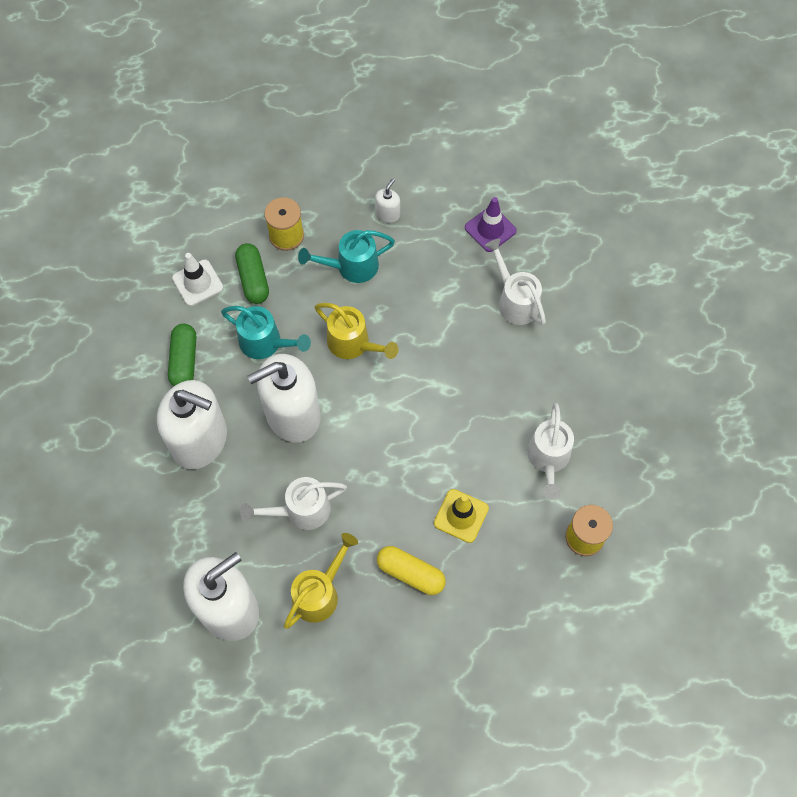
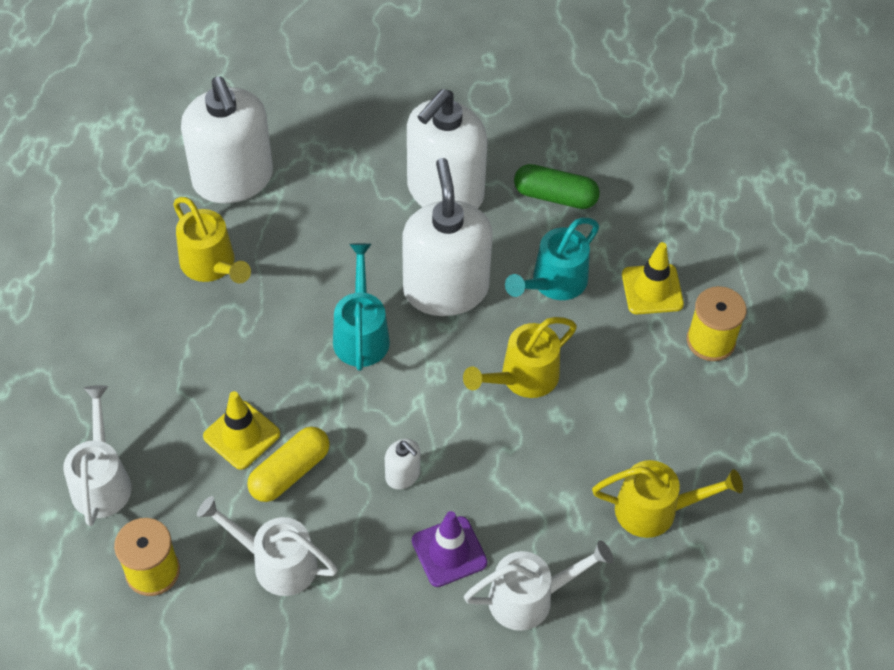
camera: 105 degrees right, 10 degrees down
(197, 283) = (662, 230): white traffic cone -> none
(253, 279) = (652, 289): green capsule -> yellow traffic cone
(300, 511) = (318, 269): white watering can -> white watering can (102, 480)
(351, 267) = (642, 404): turquoise watering can -> turquoise watering can (361, 333)
(388, 214) = (718, 472): white soap dispenser -> white soap dispenser (403, 475)
(410, 573) = (193, 361): yellow capsule -> yellow capsule (289, 472)
(428, 243) = (656, 510): none -> yellow watering can
(490, 229) = (660, 602): purple traffic cone -> purple traffic cone (449, 551)

